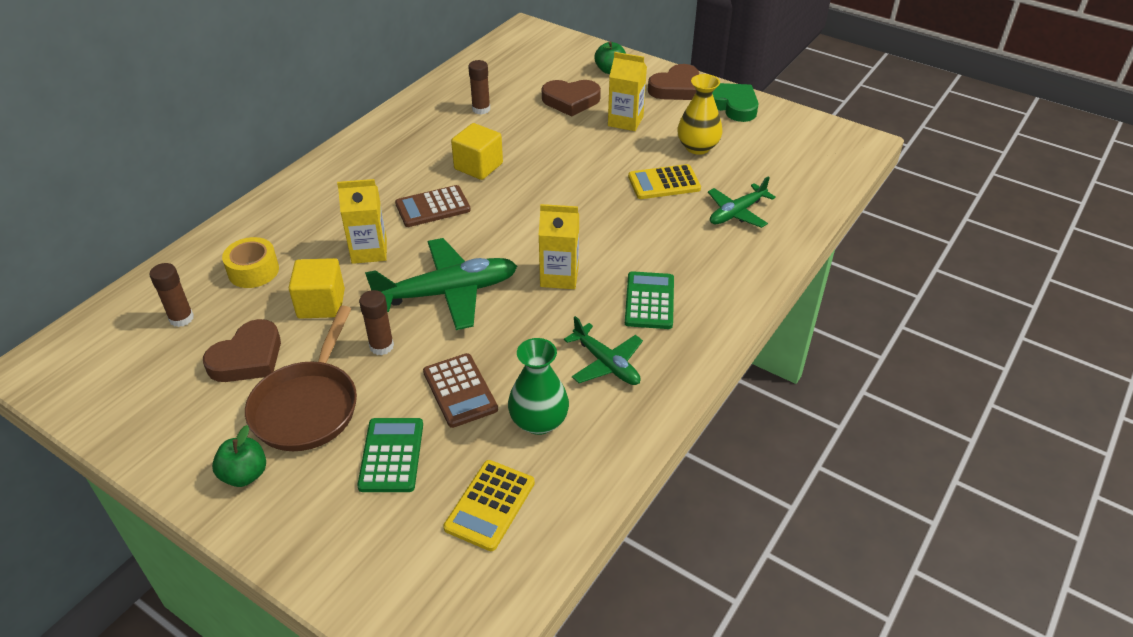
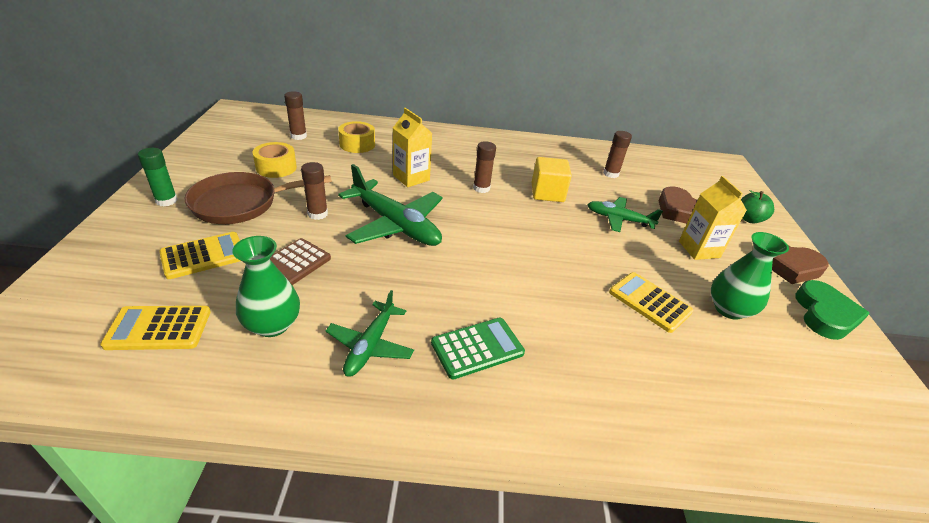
camera: 55 degrees right, 5 degrees down
(245, 475) = (166, 201): green apple -> green glue stick
(248, 358) = (276, 167): brown heart -> yellow tape
(321, 304) = (344, 177): yellow cube -> none
(391, 455) = (203, 256): green calculator -> yellow calculator
(433, 207) = (481, 188): brown calculator -> brown glue stick
(559, 276) = (461, 276): yellow carton -> none
(697, 147) = (729, 309): yellow vase -> green vase
(737, 213) = (671, 375): green plane -> green plane (619, 219)

